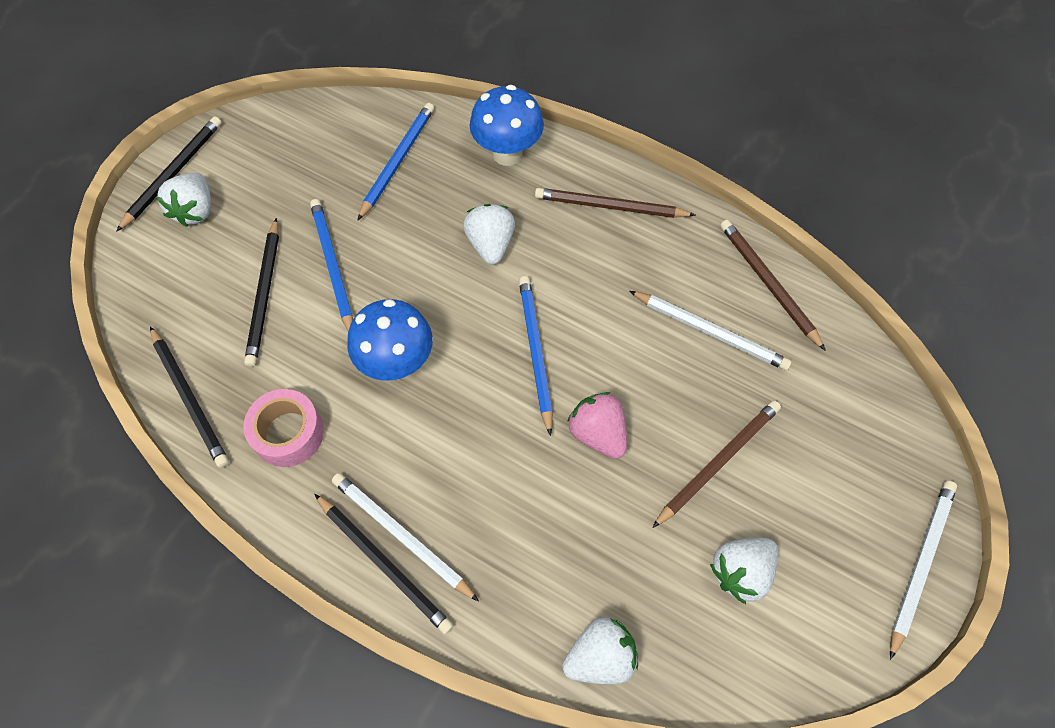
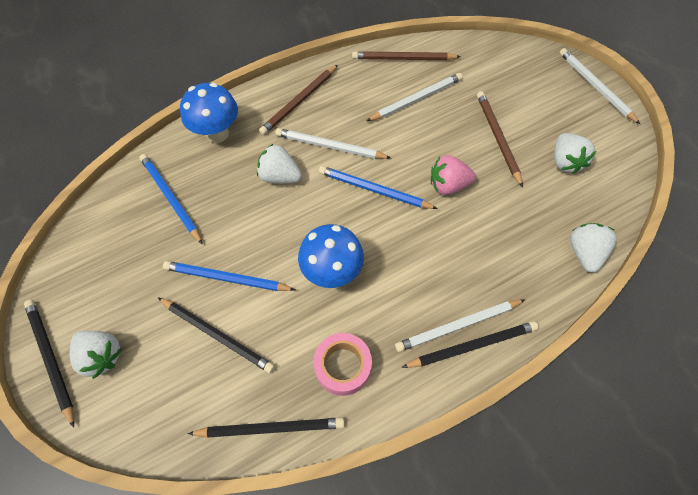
camera: 60 degrees left, 0 degrees up
(566, 273) = (330, 146): none -> white pencil

